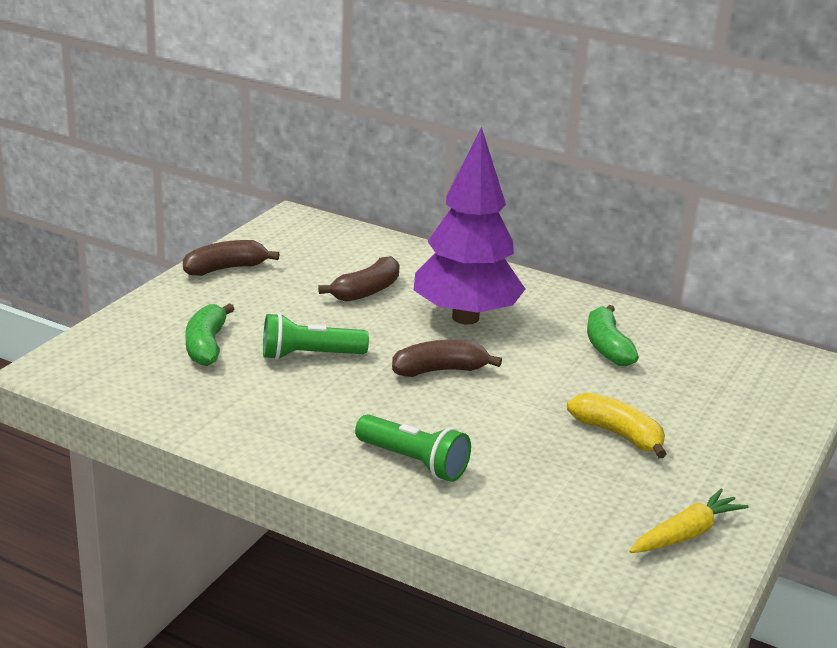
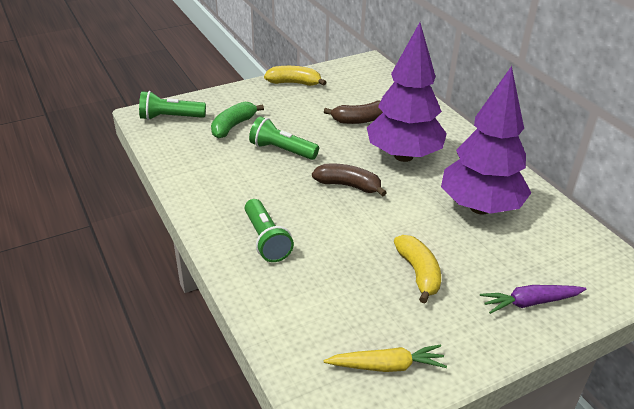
camera: 35 degrees right, 10 degrees up
(99, 361) = (170, 117): none -> green flashlight
(226, 268) = (294, 83): brown banana -> yellow banana
(607, 347) = (480, 207): green banana -> purple tree
(750, 422) = (530, 302): none -> purple carrot

